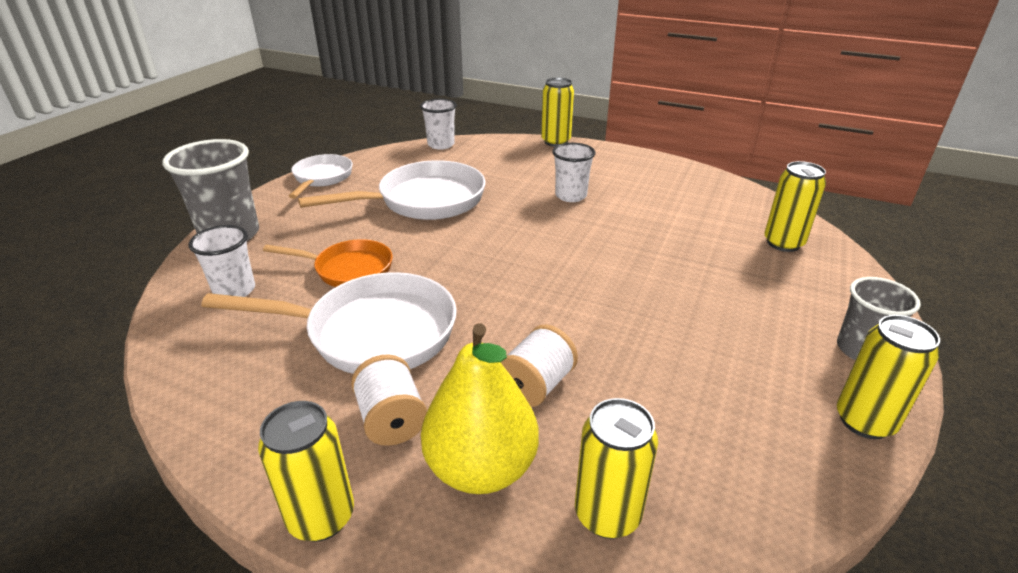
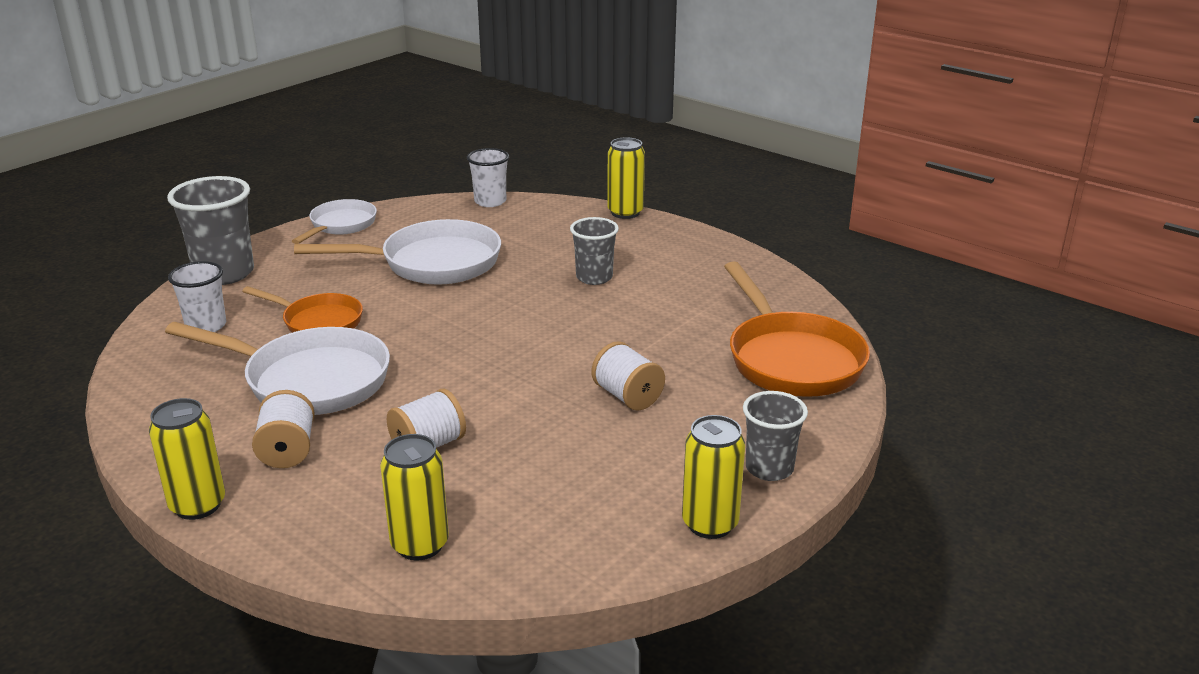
camera: 15 degrees right, 5 degrees down
(481, 468) = (339, 496): yellow pear -> none
(571, 196) = (594, 277): white cup -> grey cup
(682, 299) = (627, 396): none -> white spool
(783, 243) = (791, 359): yellow can -> orange pan

